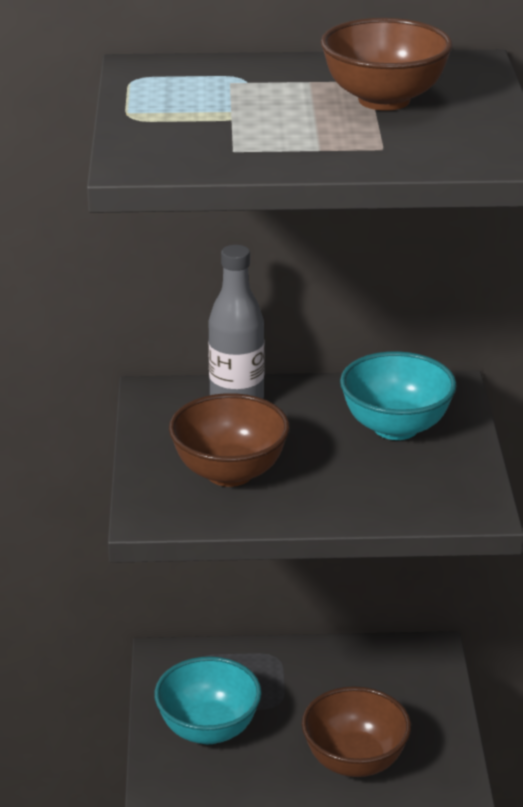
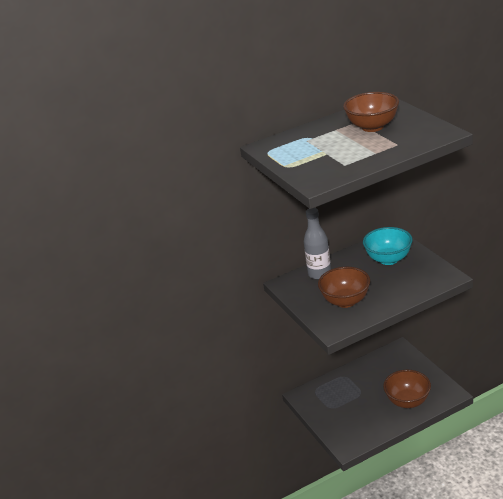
camera: 20 degrees left, 0 degrees up
(208, 729) = (343, 415): turquoise bowl -> none

